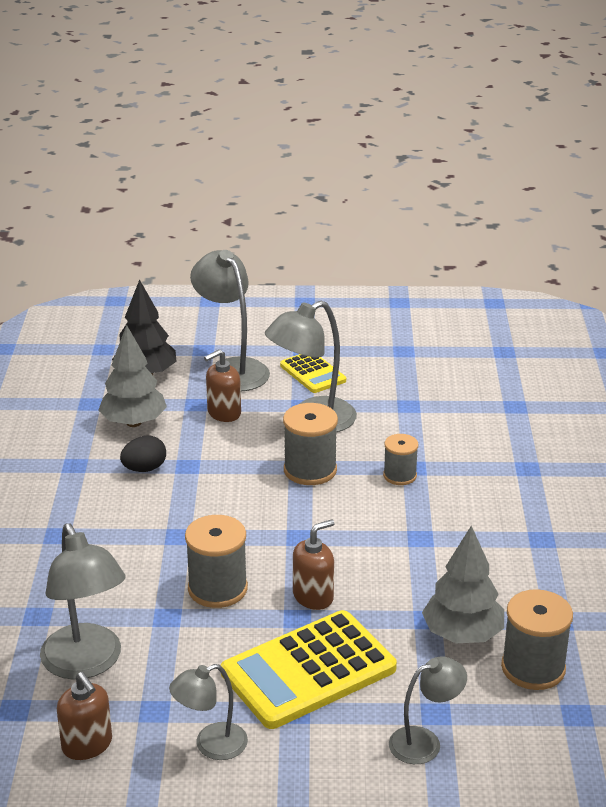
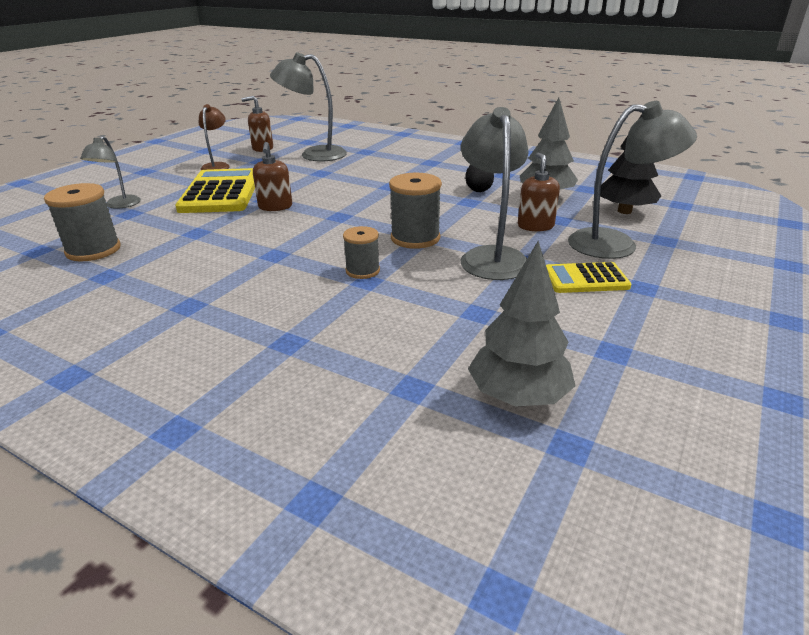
camera: 120 degrees right, 0 degrees up
(211, 745) = (217, 166): grey lamp -> brown lamp
(217, 589) = (324, 186): grey spool -> none
(462, 634) = (163, 238): grey tree -> grey tree (518, 396)

